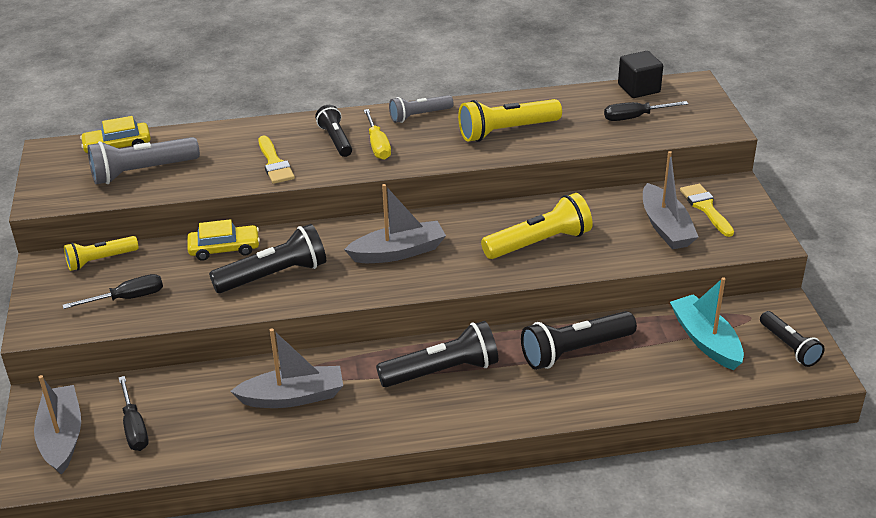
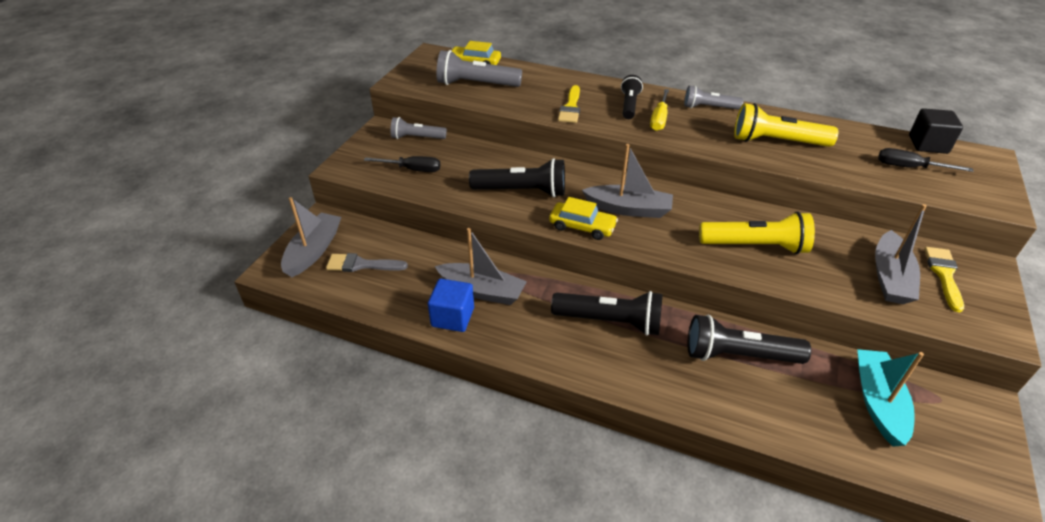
camera: 30 degrees right, 5 degrees up
(100, 260) = (417, 138): yellow flashlight -> grey flashlight
(134, 427) = (361, 265): black screwdriver -> grey brush
(224, 248) = (502, 159): yellow car -> yellow car (582, 226)
(282, 434) = (452, 317): none -> blue cube
(789, 347) = (972, 450): black flashlight -> none

